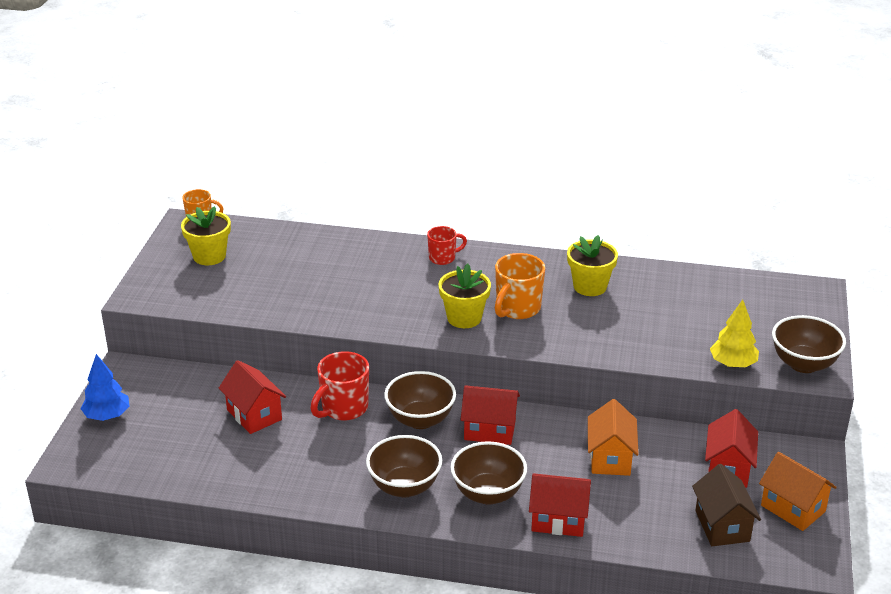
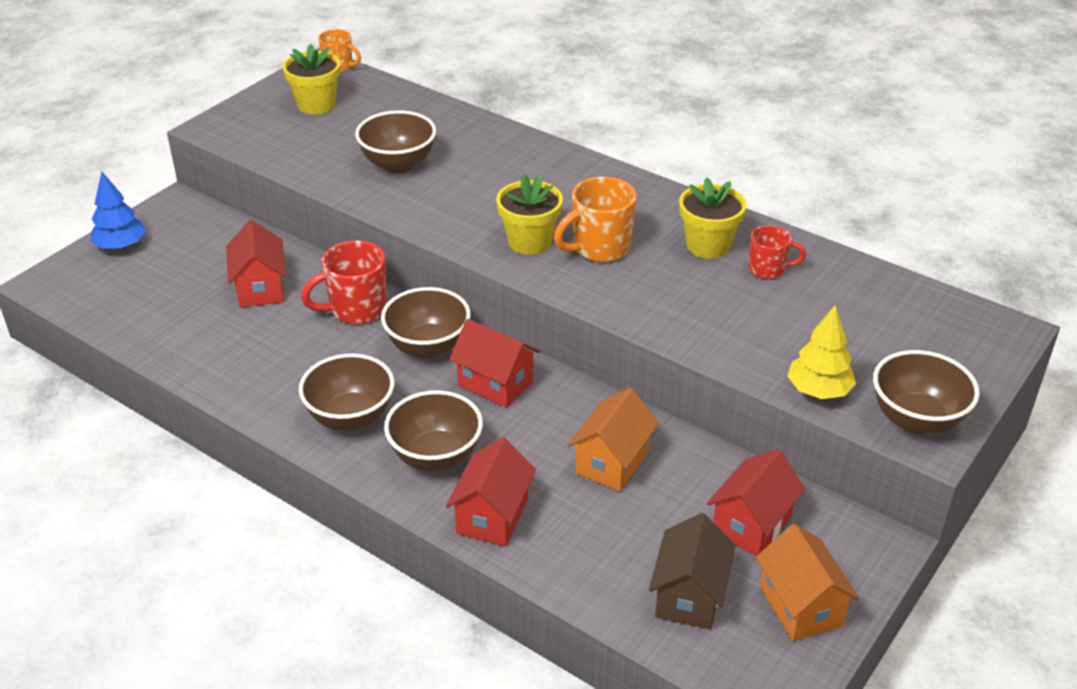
camera: 25 degrees right, 5 degrees up
(317, 286) = (398, 164): none -> brown bowl
(443, 258) = (560, 169): red mug -> red mug (768, 270)
(558, 520) = (492, 516): red house -> red house turned 75 degrees clockwise

